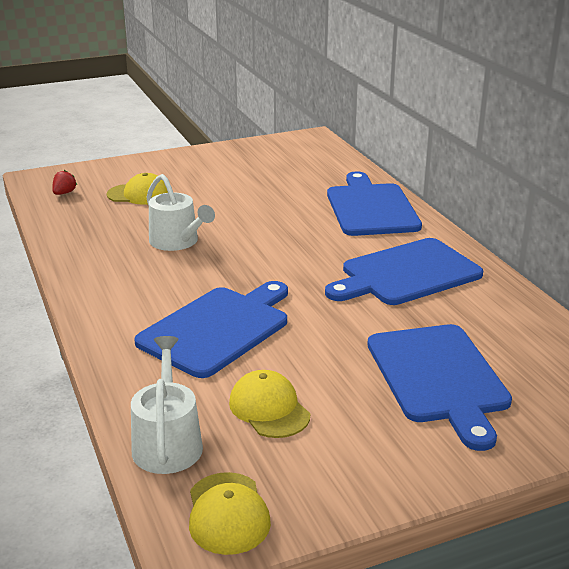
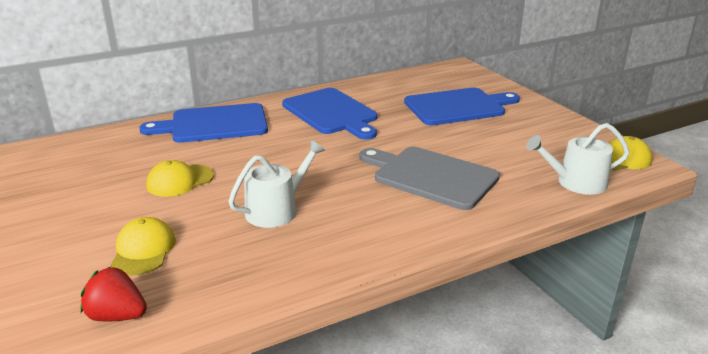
camera: 95 degrees left, 0 degrees up
(64, 193) = (117, 316): red strawberry -> red strawberry, size x1.58
(218, 329) = (431, 176): blue cutting board -> grey cutting board
(269, 409) = (519, 152): yellow cap -> yellow cap (180, 181)

